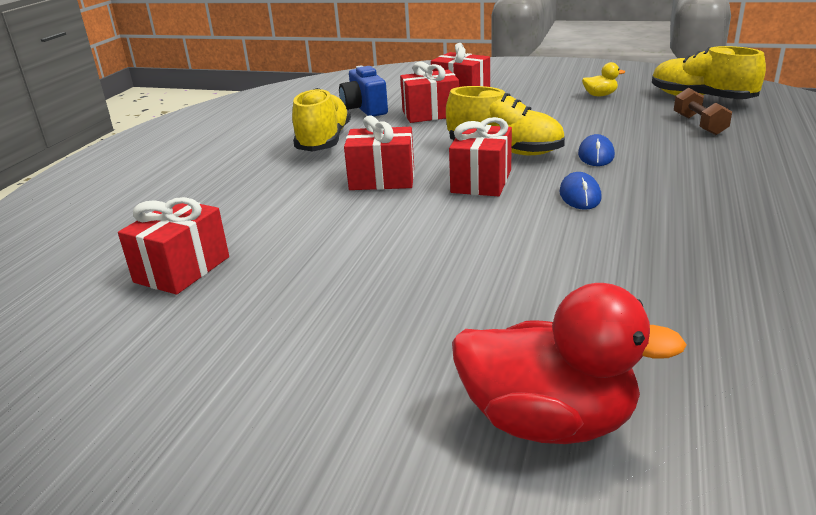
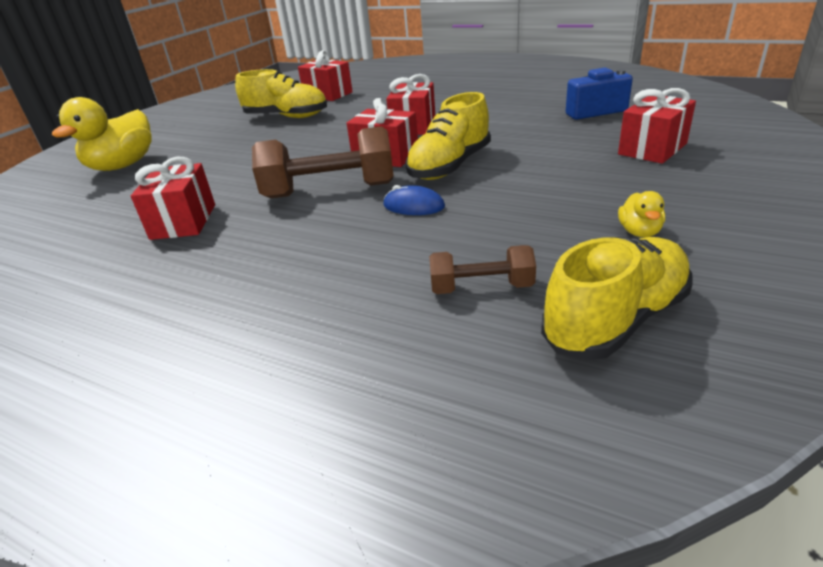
camera: 100 degrees right, 5 degrees up
(324, 141) = (506, 105): yellow shoe -> yellow shoe (286, 117)
(430, 114) = (572, 136): red gift -> red gift (183, 221)
(548, 421) = (123, 166): red duck -> yellow duck
(580, 195) = (330, 190): blue mouse -> brown dumbbell

